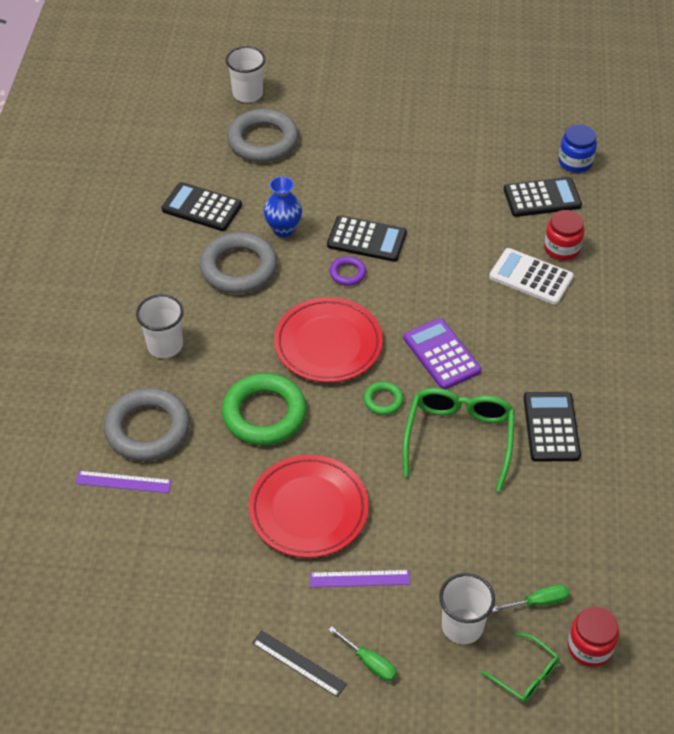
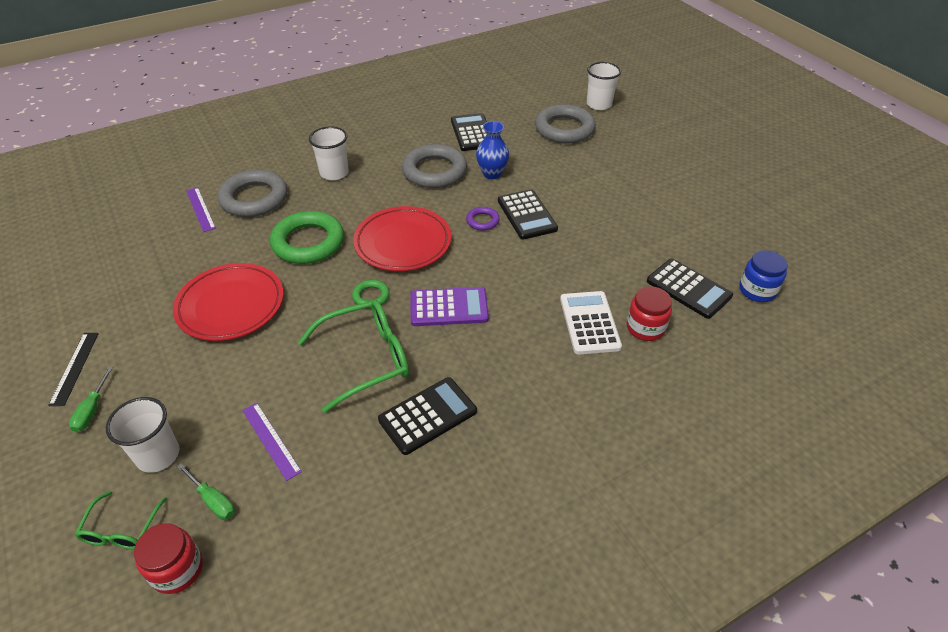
camera: 55 degrees right, 5 degrees down
(359, 578) = (177, 365): purple ruler -> purple ruler (271, 440)
(441, 354) = (449, 307): purple calculator -> purple calculator turned 60 degrees clockwise

